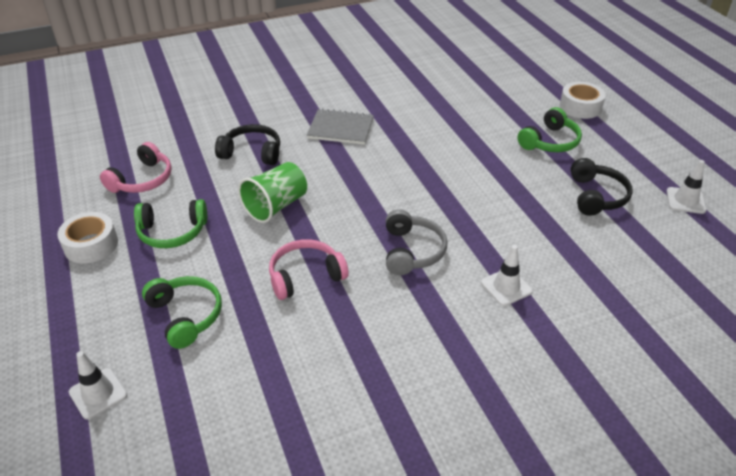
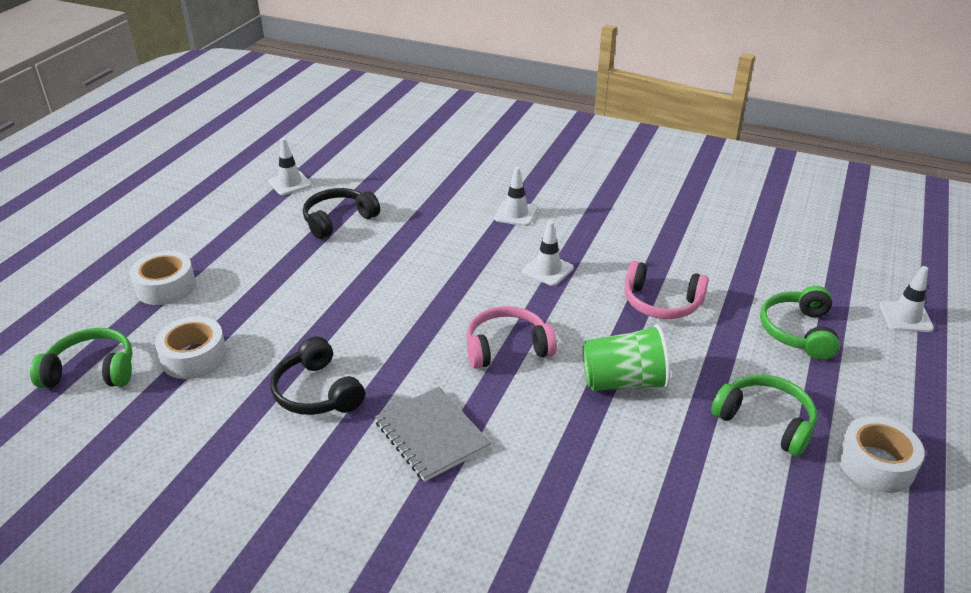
camera: 135 degrees left, 5 degrees down
(142, 180) = (765, 528): pink headphones -> pink headphones (507, 348)
(252, 153) = (581, 474): black headphones -> black headphones (317, 392)
(412, 251) = (548, 270): grey headphones -> white traffic cone
(496, 94) = (194, 357): none -> white tape
(550, 141) = (270, 276): green headphones -> green headphones (92, 371)

